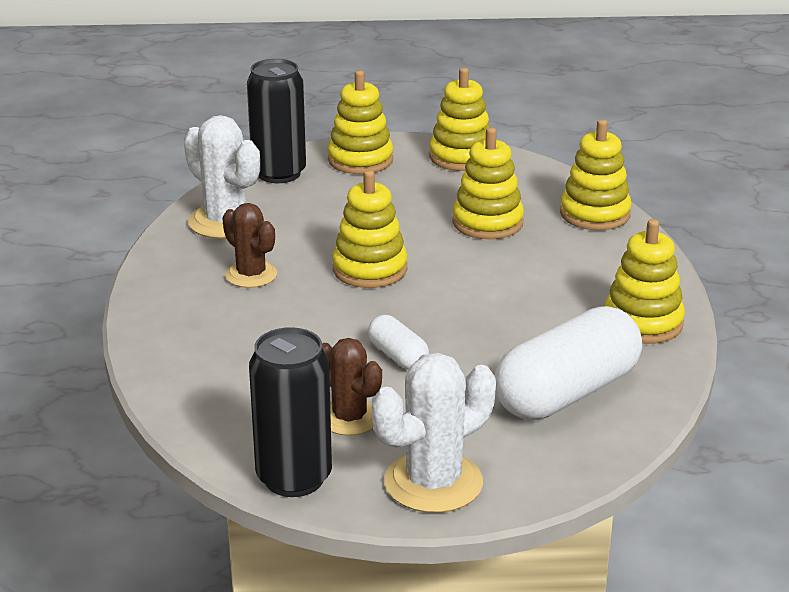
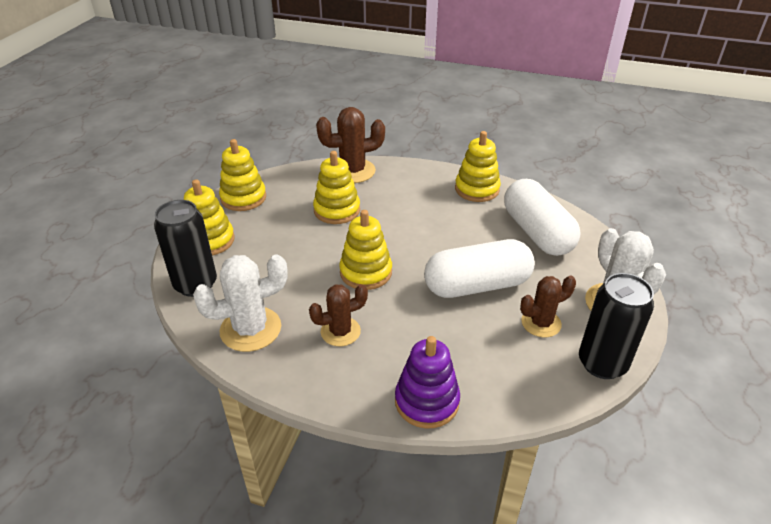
camera: 70 degrees left, 10 degrees up
(166, 351) = (426, 401): none -> purple stacking toy
(398, 356) = (477, 285): white capsule -> white capsule, size x2.12
(595, 214) = (353, 171): yellow stacking toy -> brown cactus

